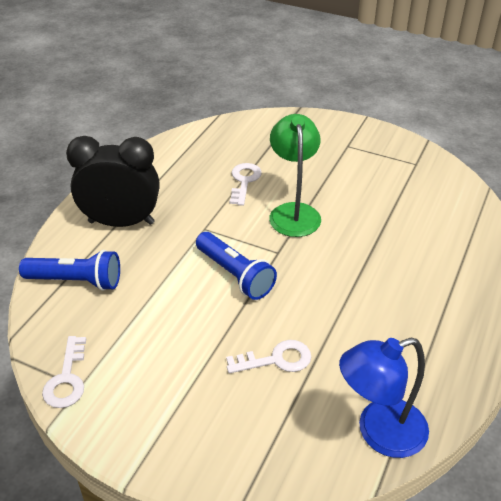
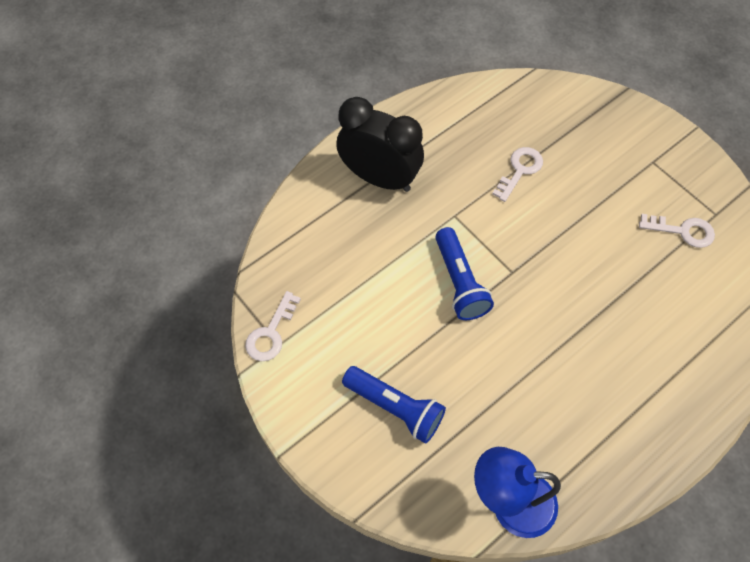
camera: 25 degrees right, 20 degrees up
(76, 281) = (314, 232): blue flashlight -> blue flashlight (395, 408)
(276, 359) = (455, 390): white key -> white key (682, 231)
(293, 212) = (551, 229): green lamp -> none

